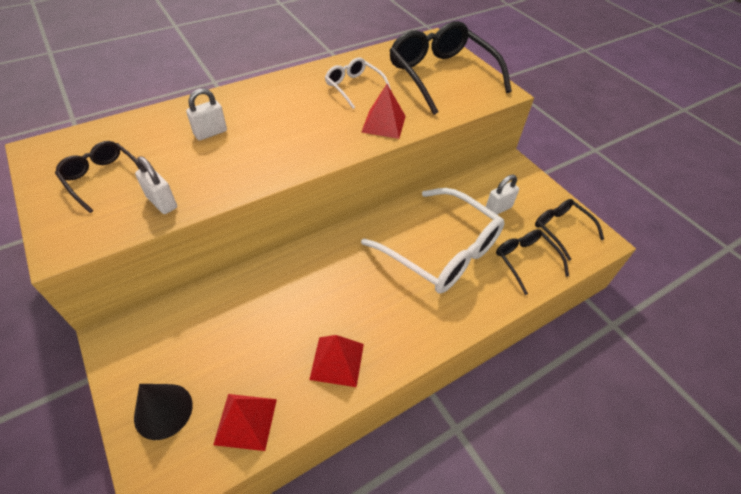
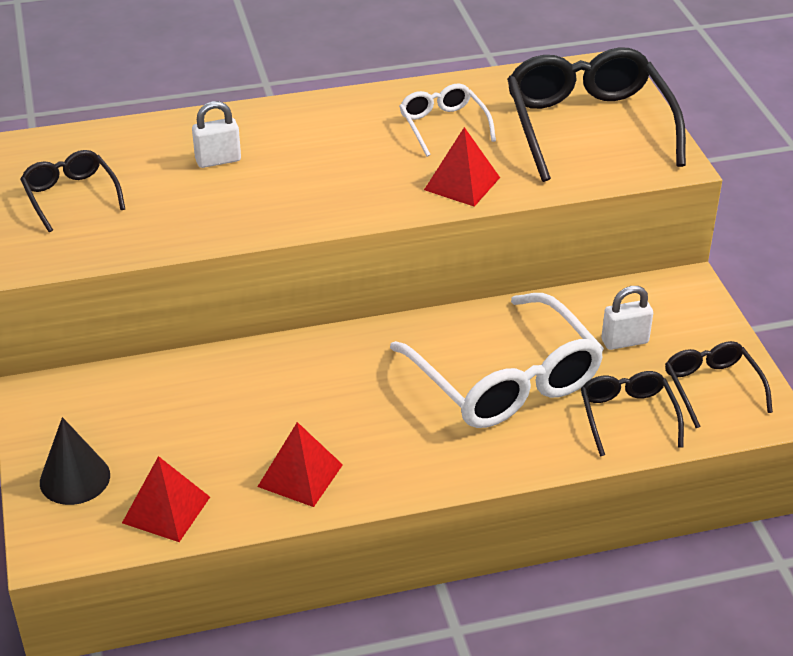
camera: 20 degrees right, 10 degrees down
(162, 202) = (134, 235): white padlock -> none

